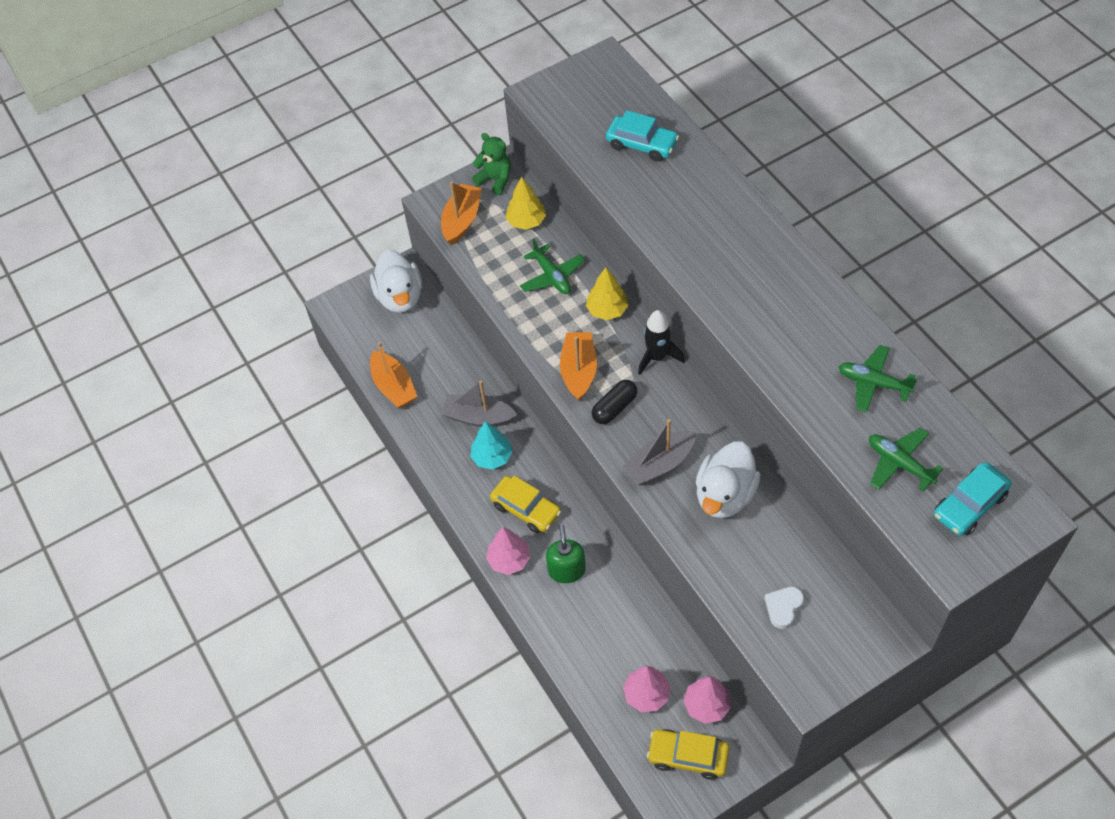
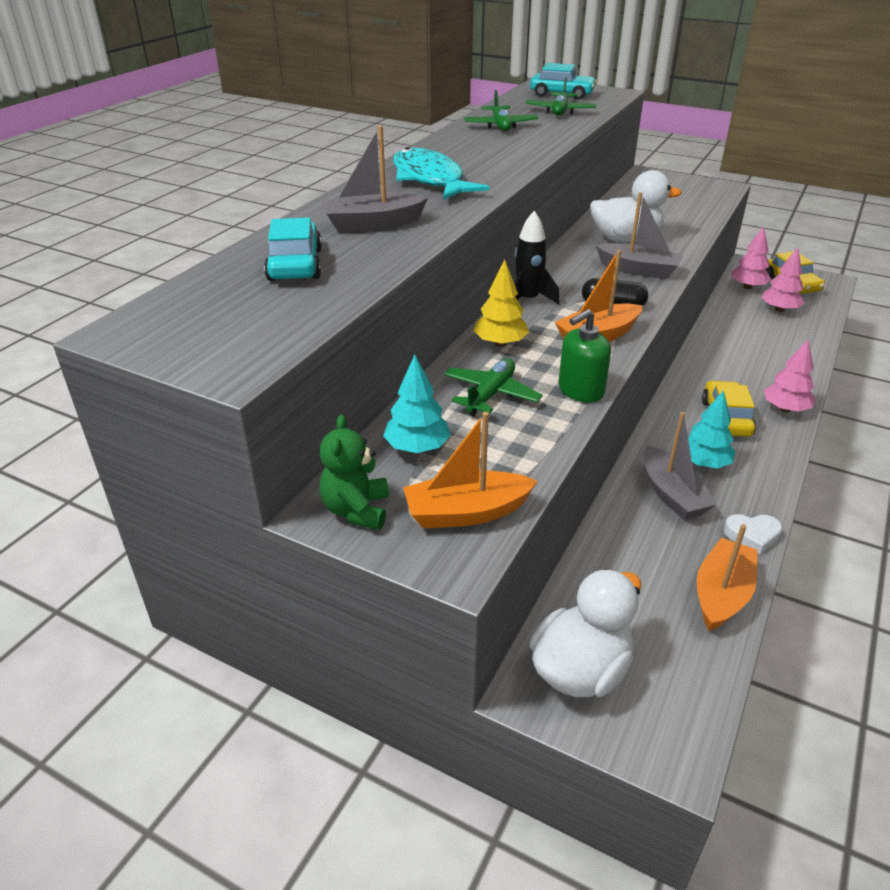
camera: 125 degrees left, 20 degrees down
(526, 221) = (417, 447): yellow tree -> turquoise tree
(566, 570) = (746, 375): green soap dispenser -> green soap dispenser (580, 390)
(681, 200) = (372, 224): none -> grey boat
(751, 266) = (430, 179): none -> turquoise fish
(783, 608) = (680, 203): white heart -> white heart (752, 535)

